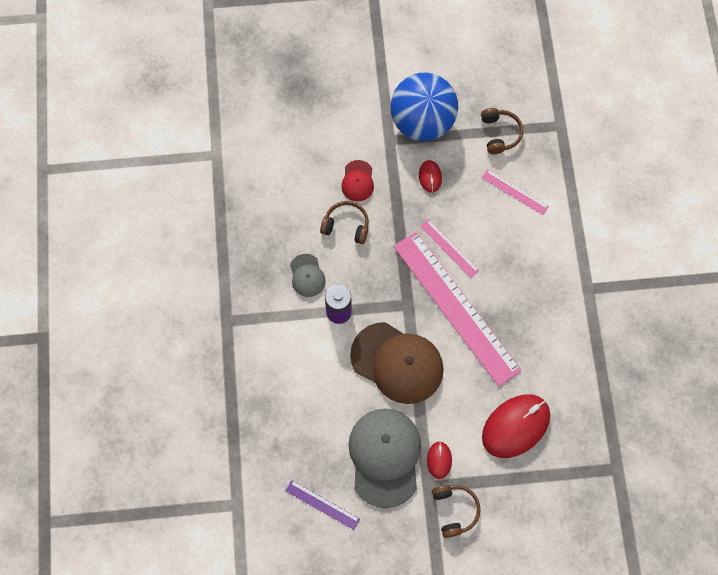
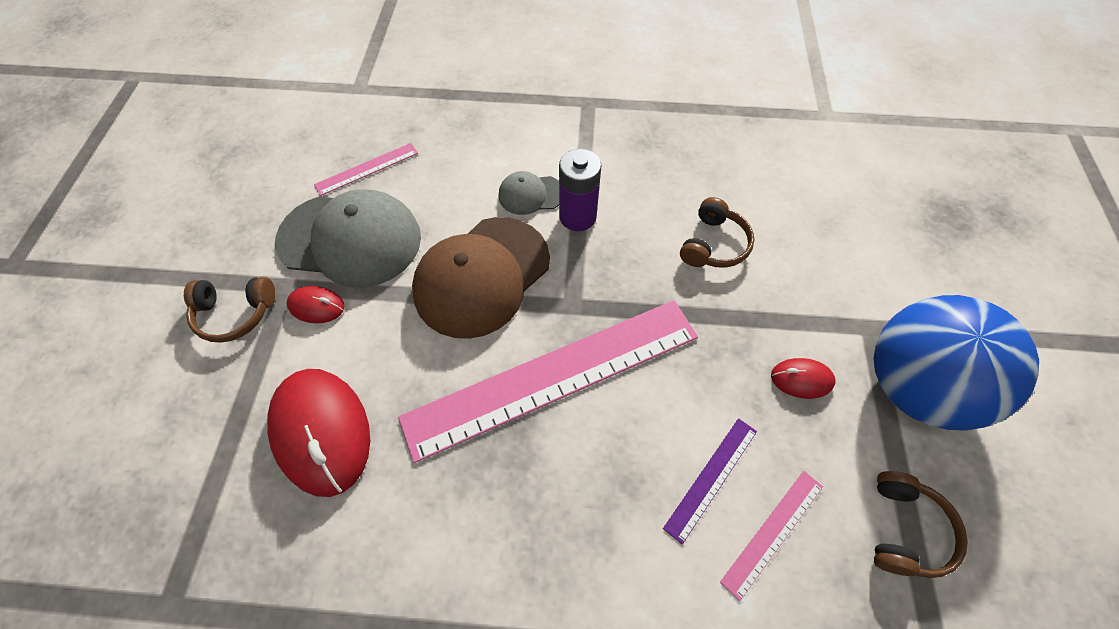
camera: 100 degrees right, 10 degrees down
(307, 275) = (638, 188): grey cap -> grey cap (530, 194)
(322, 504) = (319, 164): purple ruler -> purple ruler (711, 478)
(357, 181) = (790, 270): red cap -> none
(449, 248) = (663, 386): pink ruler -> pink ruler (367, 169)
(499, 134) = (904, 529): brown headphones -> brown headphones turned 75 degrees counterclockwise

